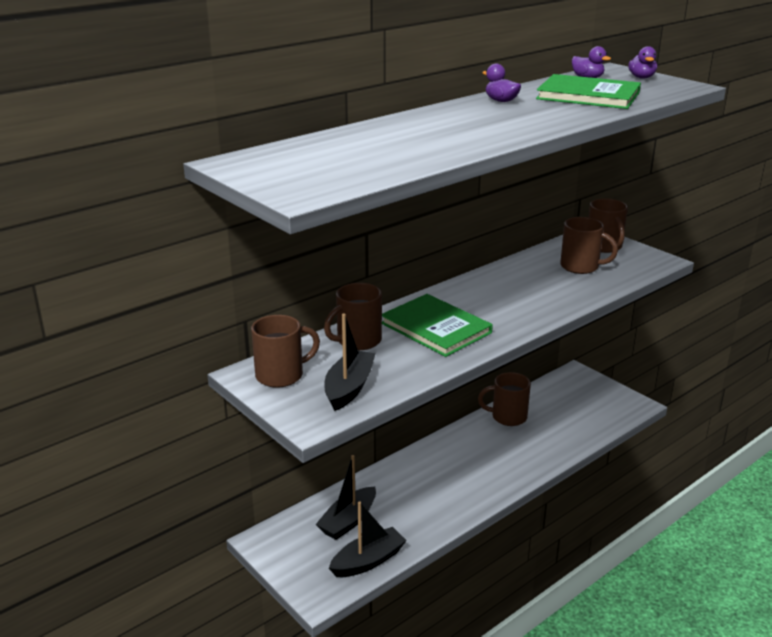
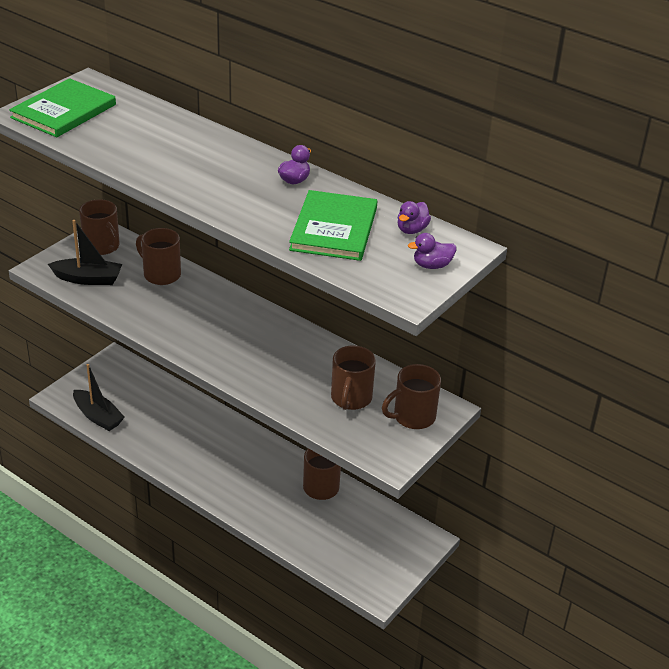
camera: 75 degrees right, 10 degrees up
(348, 521) = (143, 399): black boat -> none
(435, 328) = (192, 312): green book -> green book (63, 111)

